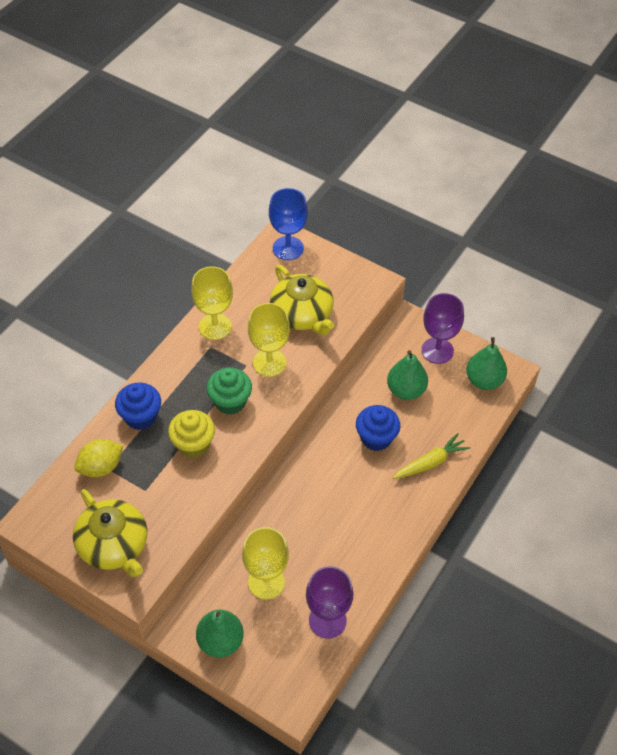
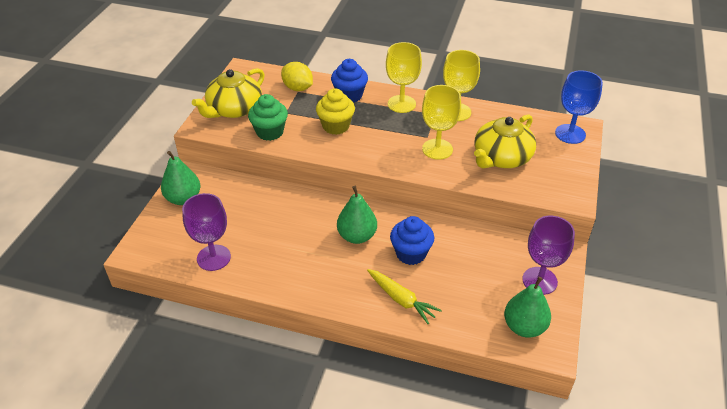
camera: 75 degrees right, 10 degrees down
(230, 402) = (385, 136): green cupcake -> green cupcake (270, 132)
(266, 582) = (241, 213): yellow goblet -> yellow goblet (401, 104)
(406, 390) = (476, 265): green pear -> green pear (357, 236)

